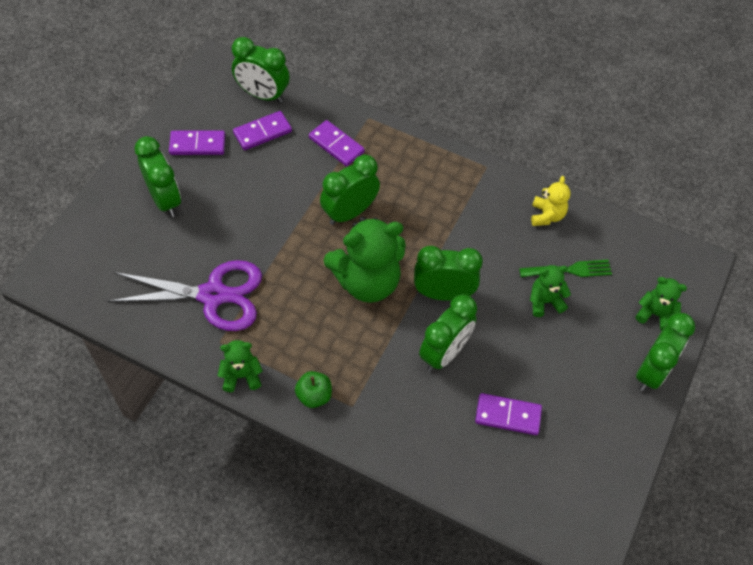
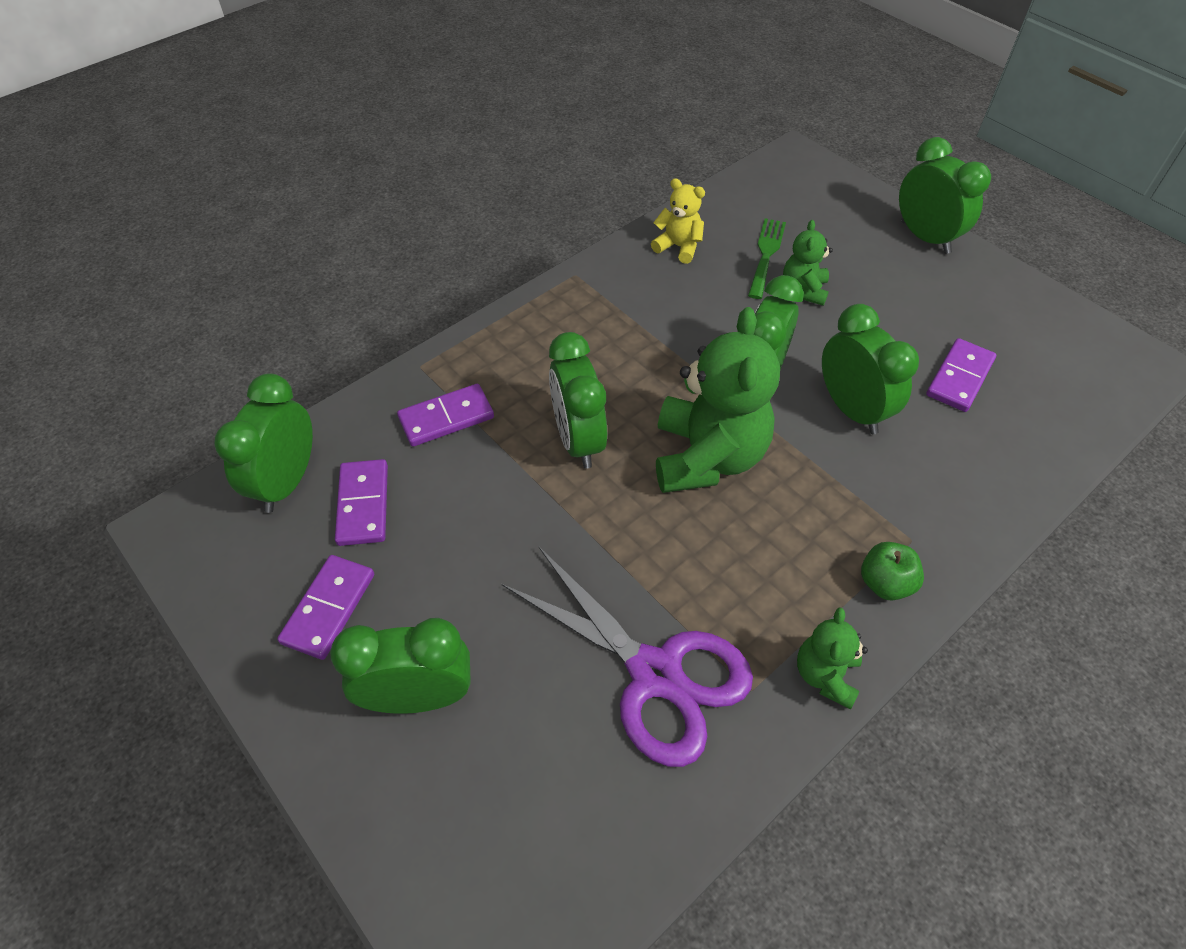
camera: 65 degrees left, 5 degrees down
(213, 295) = (655, 673): purple scissors -> purple scissors turned 105 degrees clockwise
(262, 95) = (287, 482): green clock -> green clock turned 150 degrees clockwise
(655, 314) = (850, 209): green teddy bear -> none

